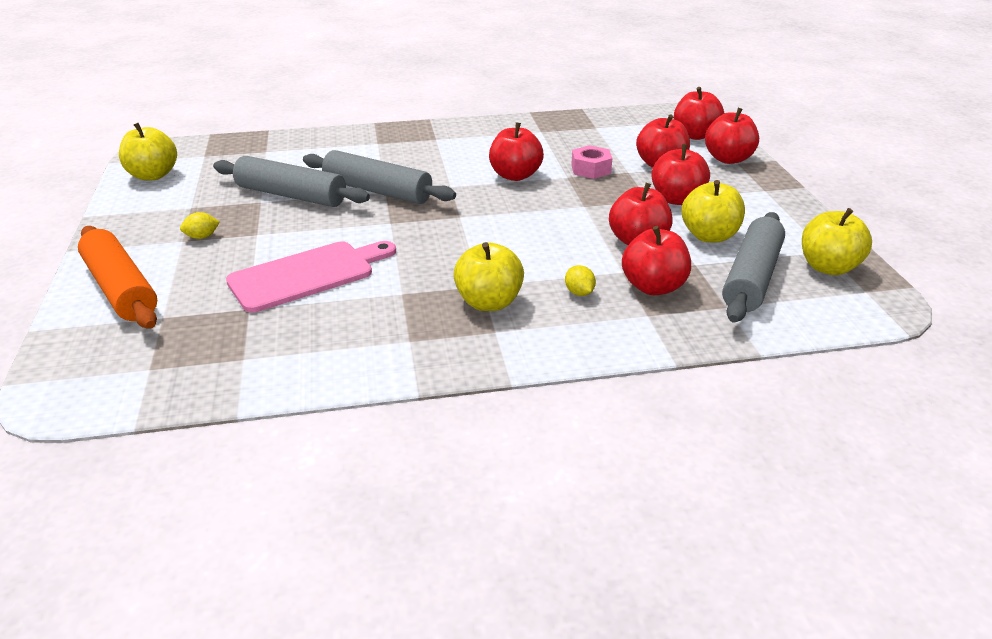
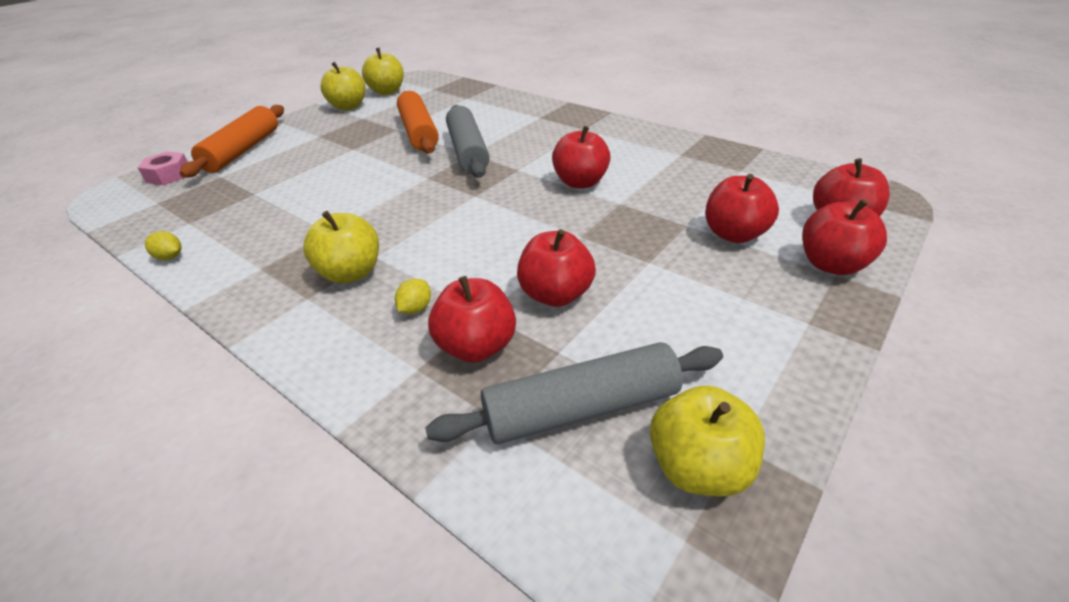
camera: 50 degrees right, 5 degrees up
(202, 237) = (329, 138): yellow lemon -> yellow lemon (170, 257)
(291, 195) = (418, 132): grey rolling pin -> orange rolling pin
(308, 275) = (317, 189): pink cutting board -> none
(591, 169) = (655, 206): pink nut -> pink nut (169, 175)
(677, 199) = (679, 276): red apple -> none
(709, 236) = (633, 333): yellow apple -> yellow apple (348, 107)

